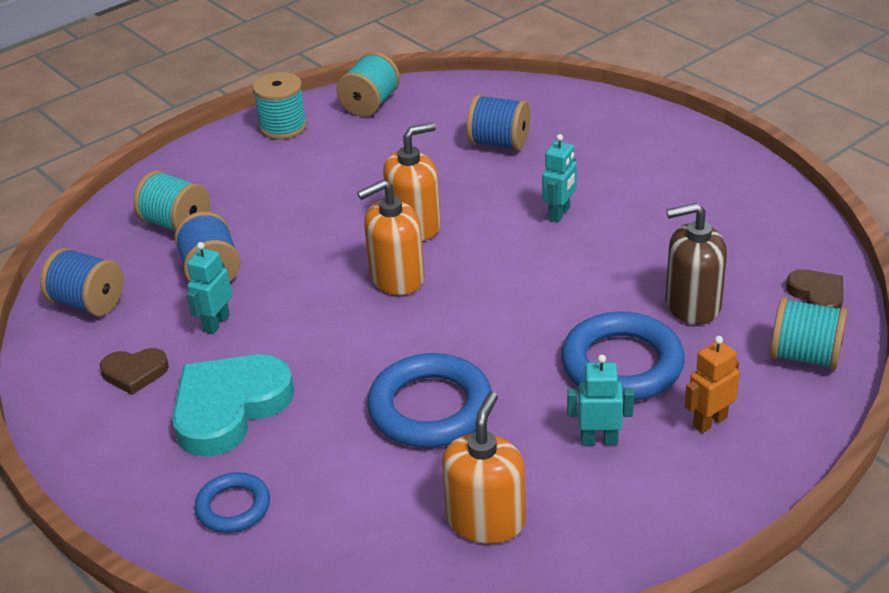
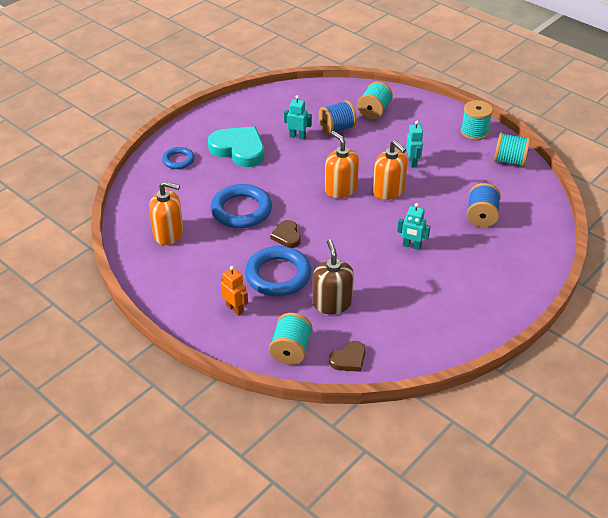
camera: 80 degrees right, 5 degrees up
(88, 303) = (308, 97): blue spool -> none
(134, 373) = (260, 119): brown heart -> brown heart (287, 236)
(599, 440) = (220, 268): turquoise robot -> turquoise robot (412, 162)

